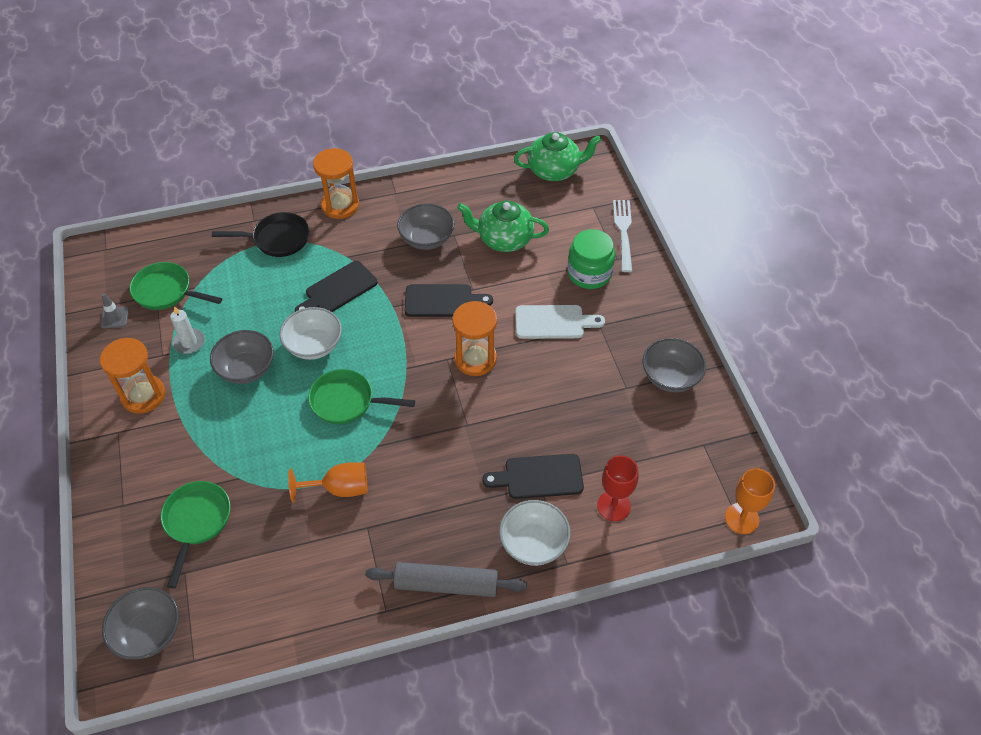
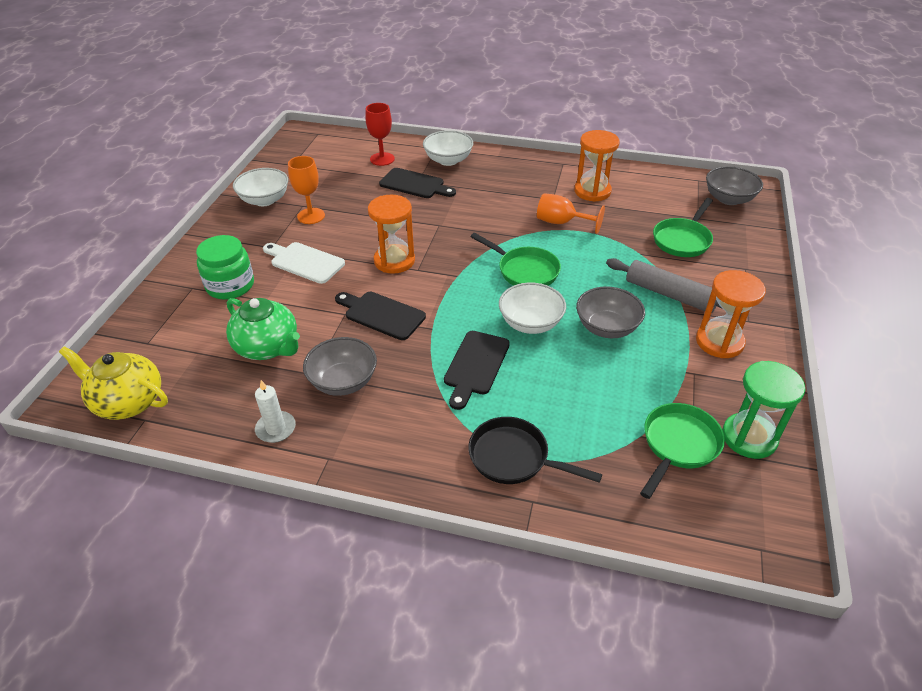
camera: 150 degrees left, 10 degrees down
(114, 317) = (749, 437): grey traffic cone -> green hourglass
(166, 291) = (678, 445): green pan -> green pan turned 105 degrees counterclockwise
(189, 342) = (661, 374): white candle -> white candle (276, 428)
(338, 290) = (476, 366): black cutting board -> black cutting board turned 120 degrees clockwise
(340, 205) = (408, 471): orange hourglass -> orange hourglass (592, 191)
(446, 584) = (517, 162): grey rolling pin -> grey rolling pin (670, 295)
(554, 171) = (128, 401): green teapot -> yellow teapot
(623, 232) = (155, 307): white fork -> none
(670, 377) = (264, 200): grey bowl -> white bowl
(741, 518) = (315, 133): orange goblet -> orange goblet (311, 216)

